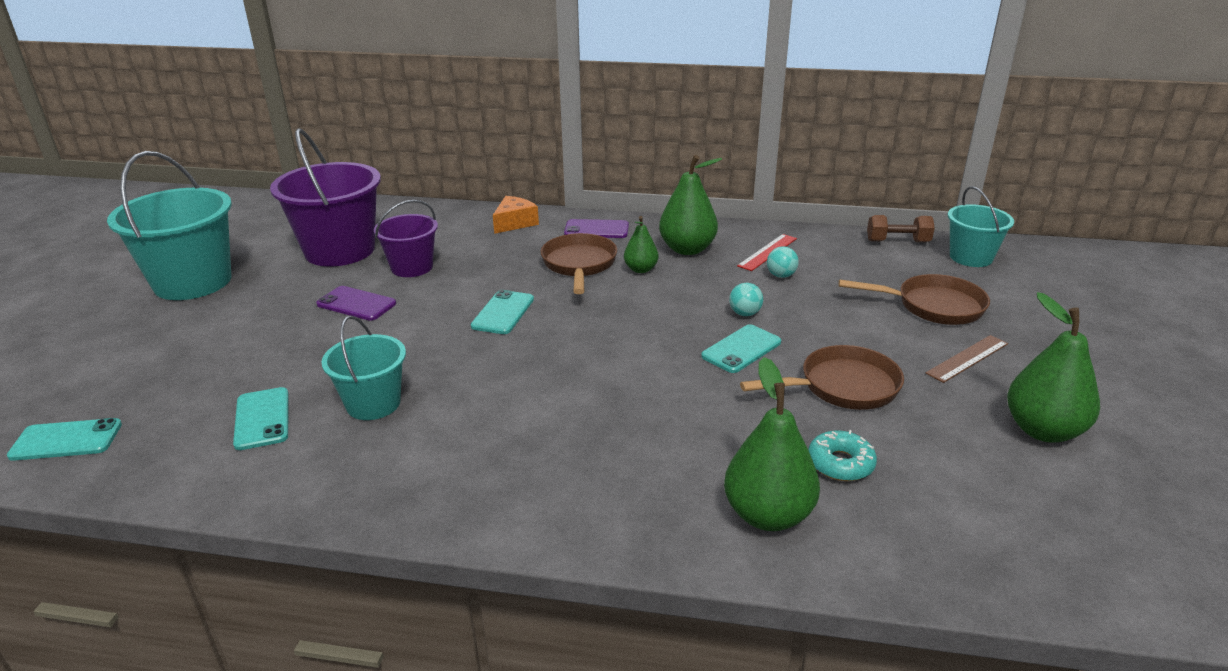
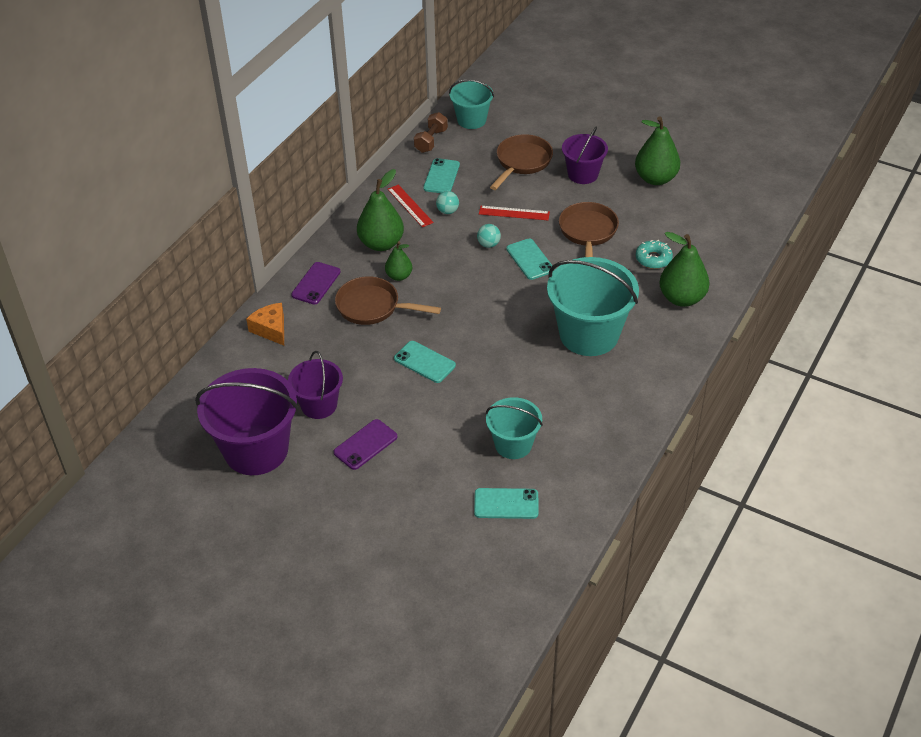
camera: 70 degrees left, 15 degrees up
(66, 440) = (486, 614): turquoise phone -> turquoise phone (441, 176)
(193, 282) = (261, 555): turquoise bucket -> turquoise bucket (589, 334)
(823, 320) = (514, 213): none -> red ruler
(967, 358) = (583, 174): brown ruler -> purple bucket

